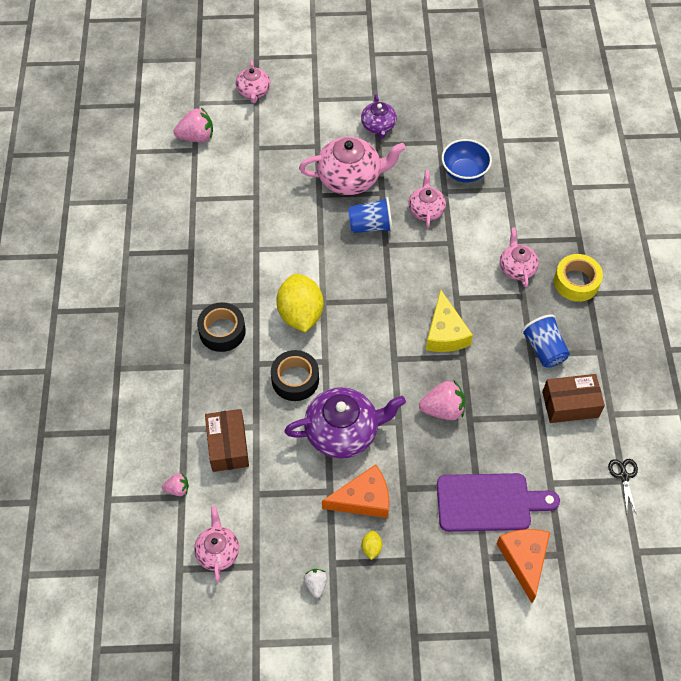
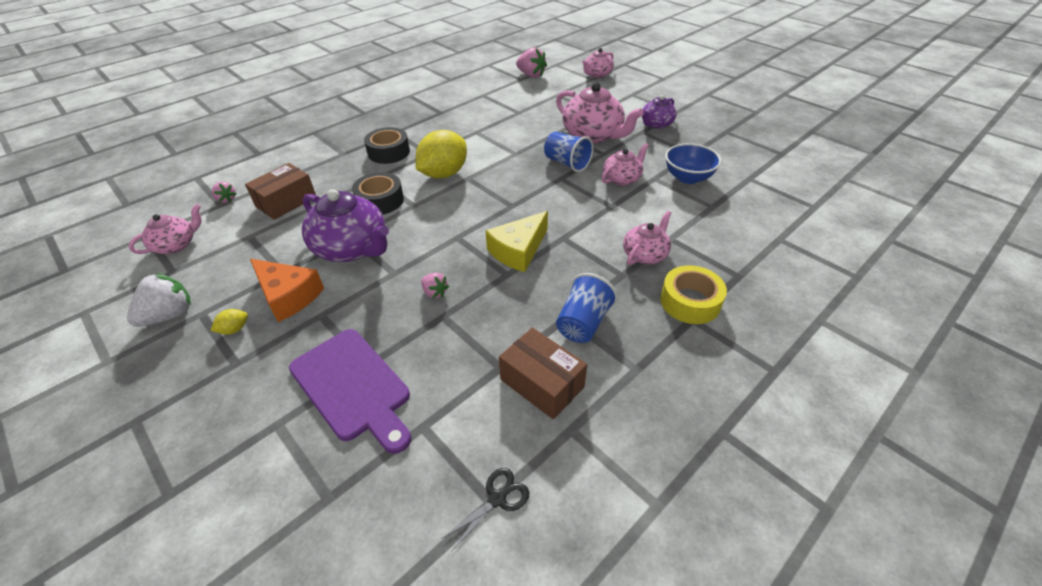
camera: 50 degrees right, 15 degrees down
(316, 584) = (170, 315): white strawberry -> white strawberry, size x1.79
(443, 409) = (435, 292): pink strawberry -> pink strawberry, size x0.56
(524, 560) = (296, 464): orange cheese -> none

